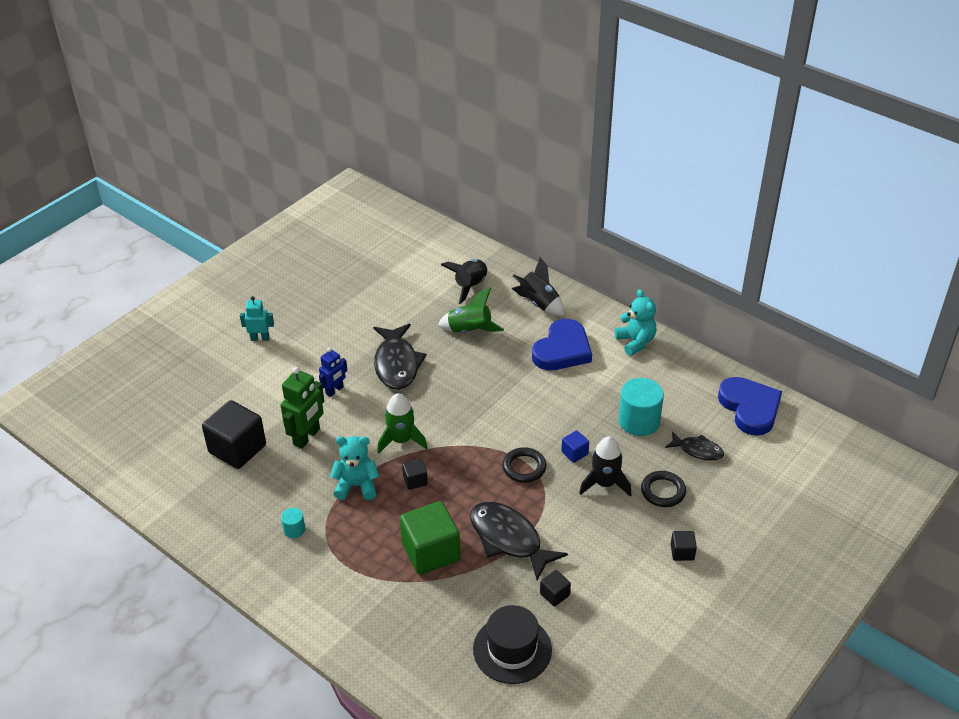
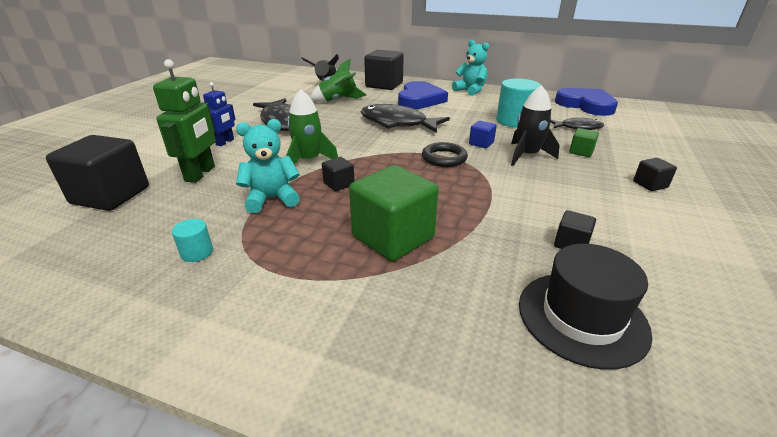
camera: 20 degrees left, 10 degrees down
(260, 338) = (140, 125): turquoise robot -> none
(509, 539) = (474, 208): black fish -> black fish (397, 123)
(539, 303) = (384, 85): black rocket -> black cube
(663, 491) = (581, 152): black ring -> green cube

